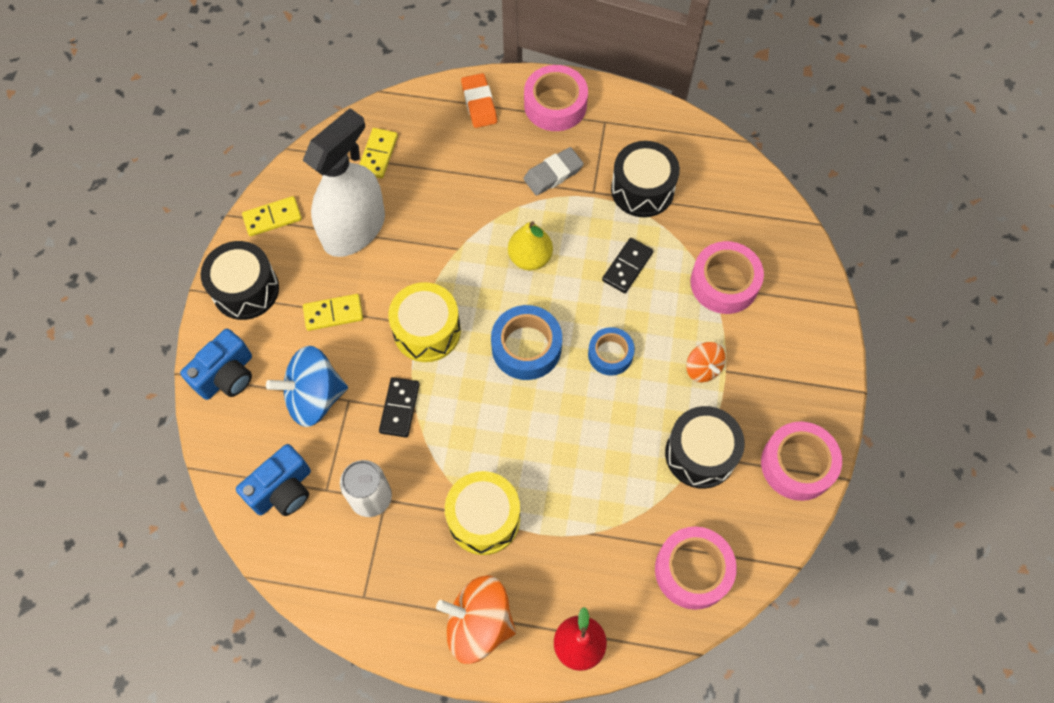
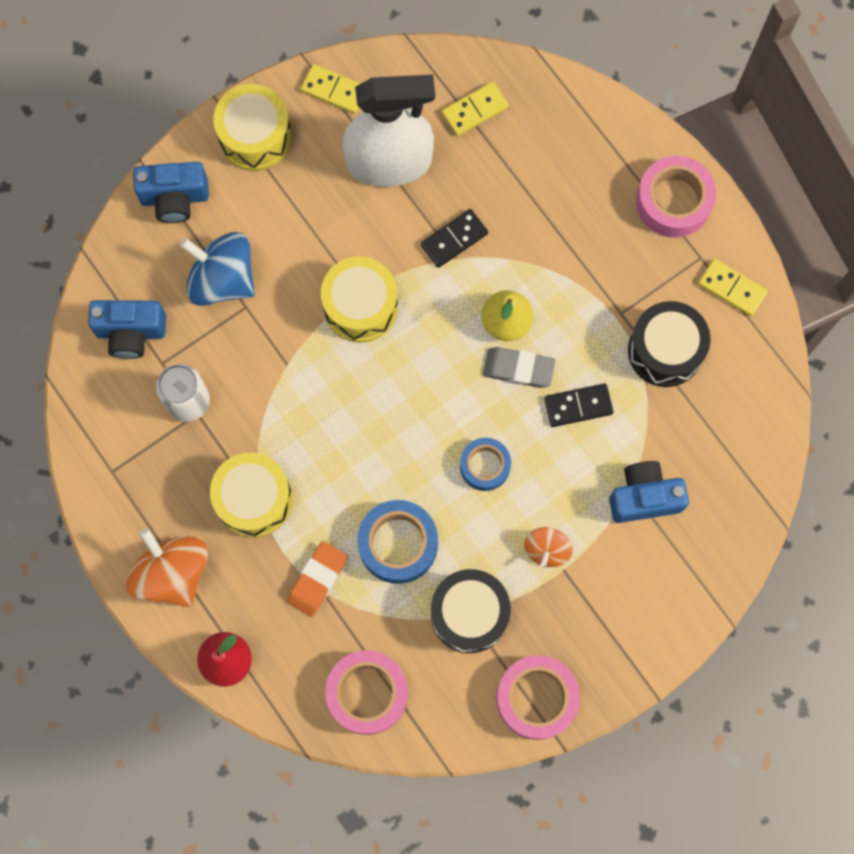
camera: 45 degrees right, 10 degrees up
(245, 289) = (255, 136): black drum -> yellow drum
(333, 313) = (302, 222): yellow domino -> yellow domino (732, 288)
(399, 408) = (277, 350): black domino -> black domino (454, 239)
(479, 103) = (608, 139): orange eraser -> orange eraser (317, 579)
(526, 347) = (424, 395): blue tape -> blue tape (398, 544)
(553, 174) = (603, 265): grey eraser -> grey eraser (518, 369)
(724, 283) = (644, 497): pink tape -> blue camera

